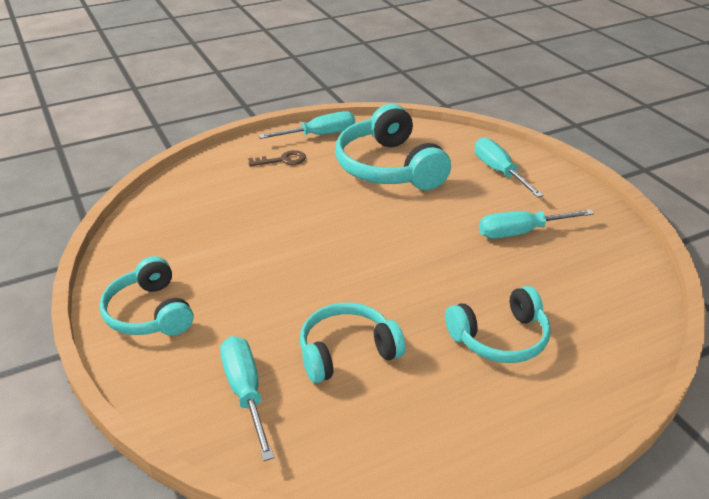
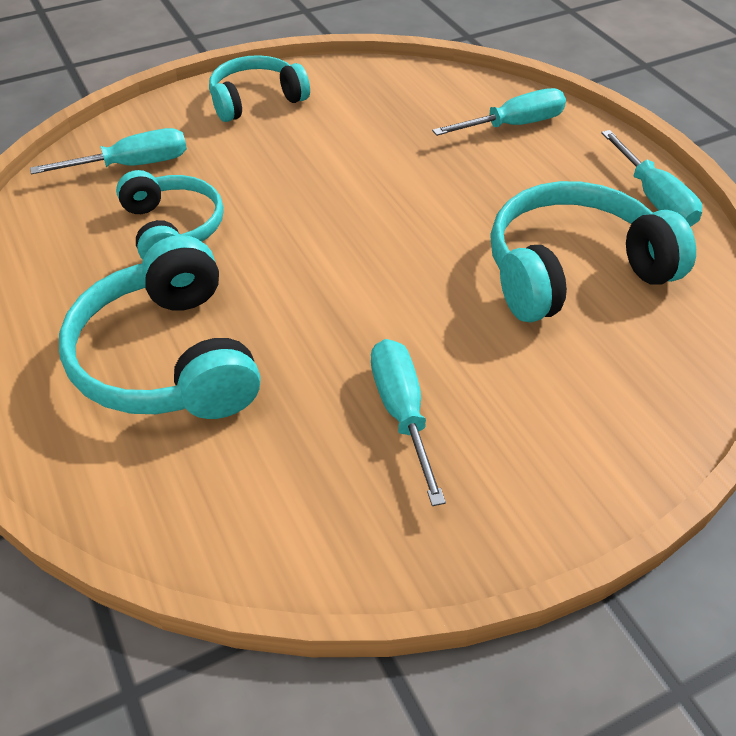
camera: 90 degrees right, 10 degrees up
(282, 160) = (569, 166): brown key -> none
(499, 172) = (589, 408): turquoise screwdriver -> turquoise screwdriver (513, 125)
(500, 338) = (167, 359): turquoise headphones -> turquoise headphones, size x1.56

